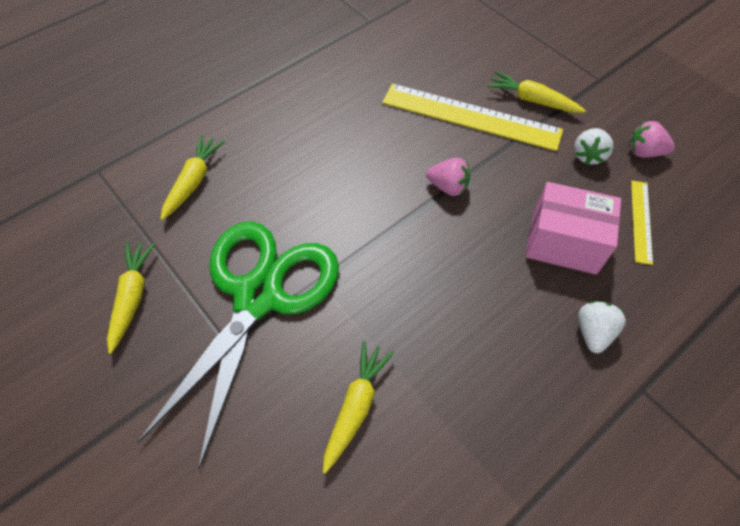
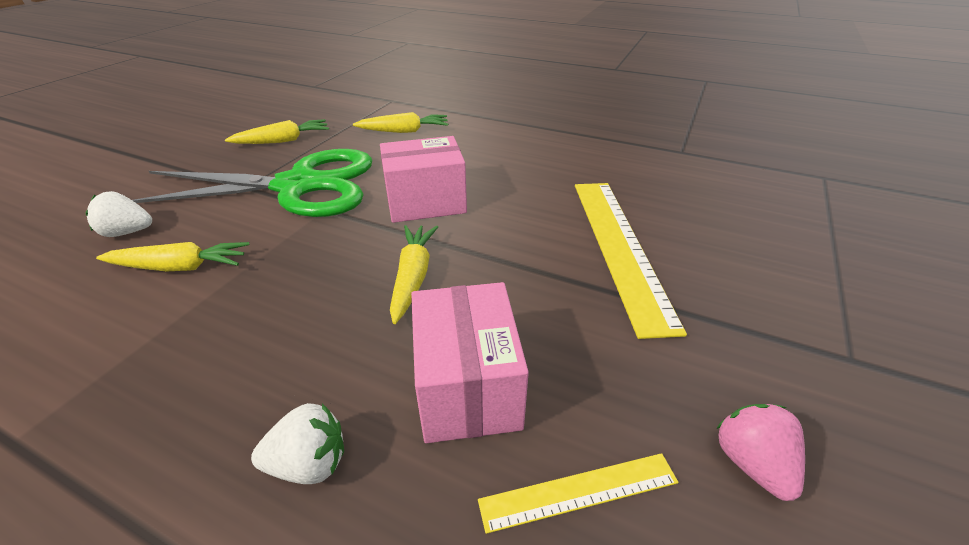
camera: 65 degrees right, 20 degrees down
(350, 204) = (426, 202): none -> pink box
(448, 187) = (493, 256): pink strawberry -> none
(532, 100) = (709, 291): yellow carrot -> yellow carrot (413, 276)
(588, 155) = (664, 379): white strawberry -> white strawberry (128, 232)

